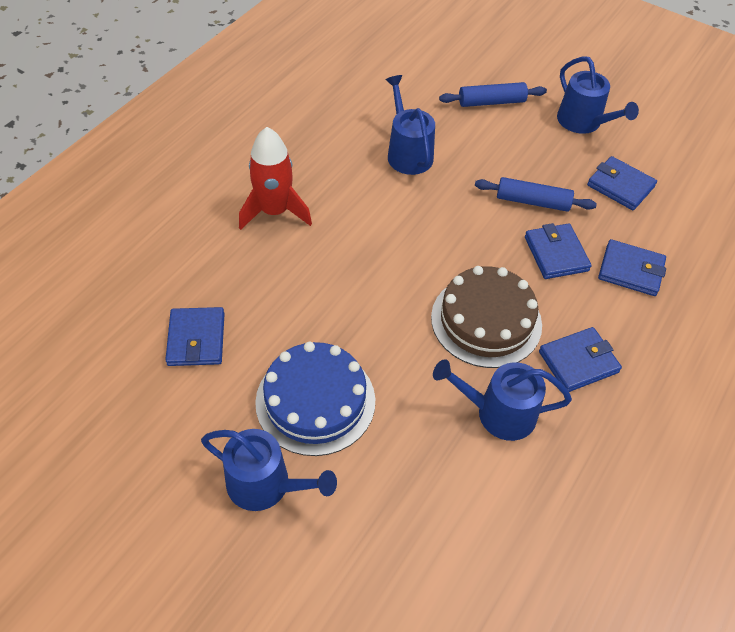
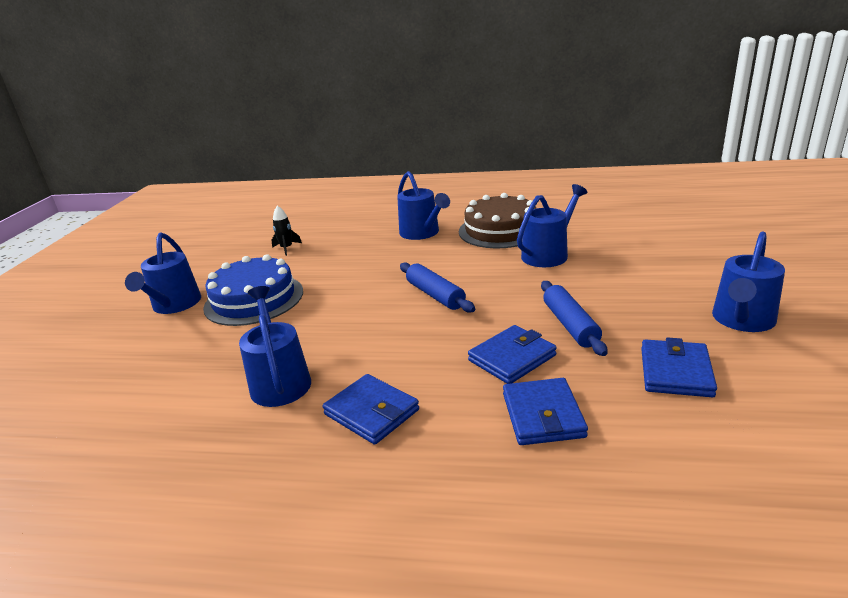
camera: 70 degrees right, 25 degrees down
(196, 339) = (286, 248): blue wallet -> black rocket
(274, 211) = (422, 233): red rocket -> blue watering can
(486, 320) = (386, 344): brown cake -> brown cake (500, 230)
(491, 102) = (678, 267): blue rolling pin -> blue rolling pin (435, 295)

